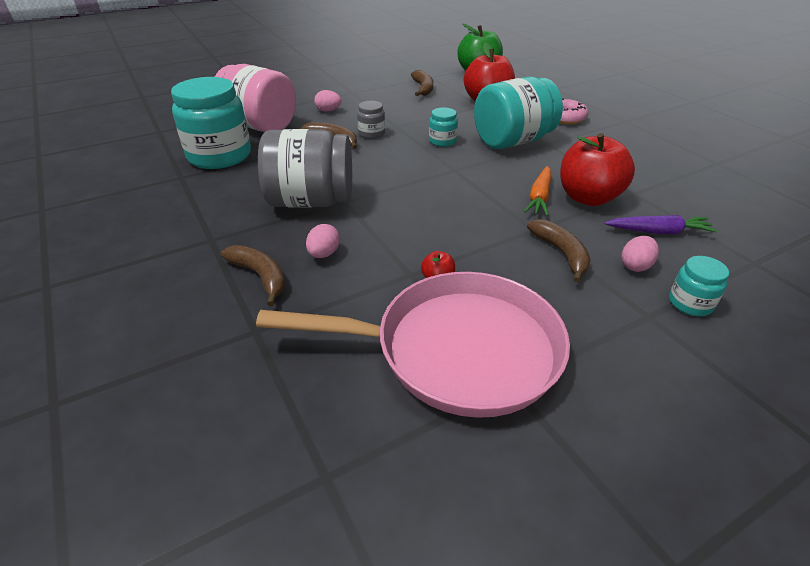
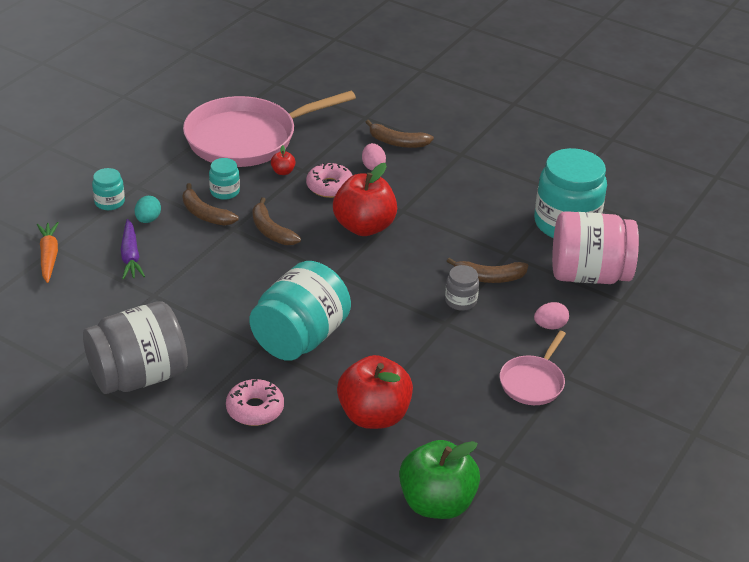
camera: 150 degrees right, 0 degrees up
(311, 201) = (428, 203): grey jar -> grey jar (139, 376)
(375, 94) = (533, 382): none -> pink pan
(395, 245) = (329, 186): none -> pink donut
(423, 88) = (483, 421): brown banana -> brown banana (271, 231)
(442, 141) = (376, 313): turquoise jar -> turquoise jar (224, 191)
(539, 197) = (240, 264): orange carrot -> orange carrot (49, 256)
(588, 198) = (196, 276): red apple -> red apple (364, 227)
(635, 266) = (148, 219): pink egg -> turquoise egg
(658, 232) = (130, 256): purple carrot -> purple carrot turned 75 degrees counterclockwise

